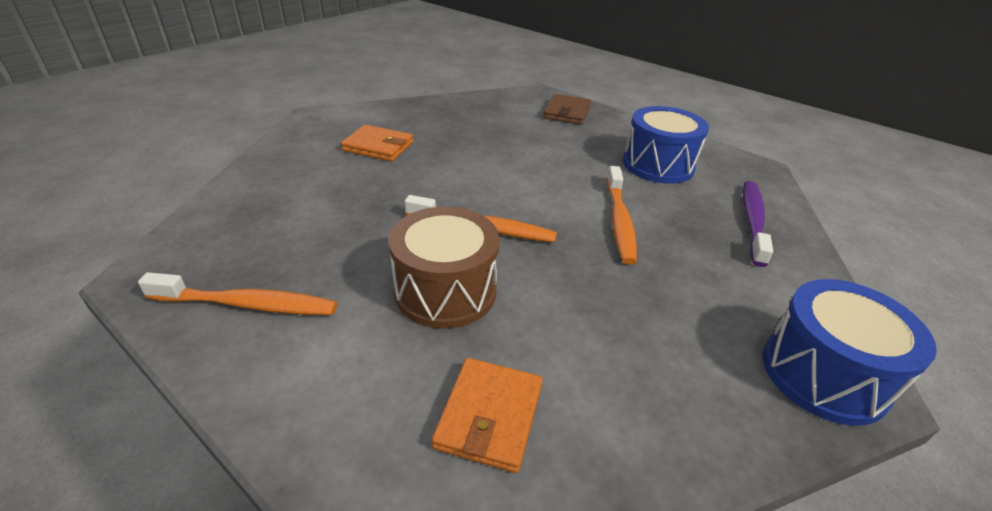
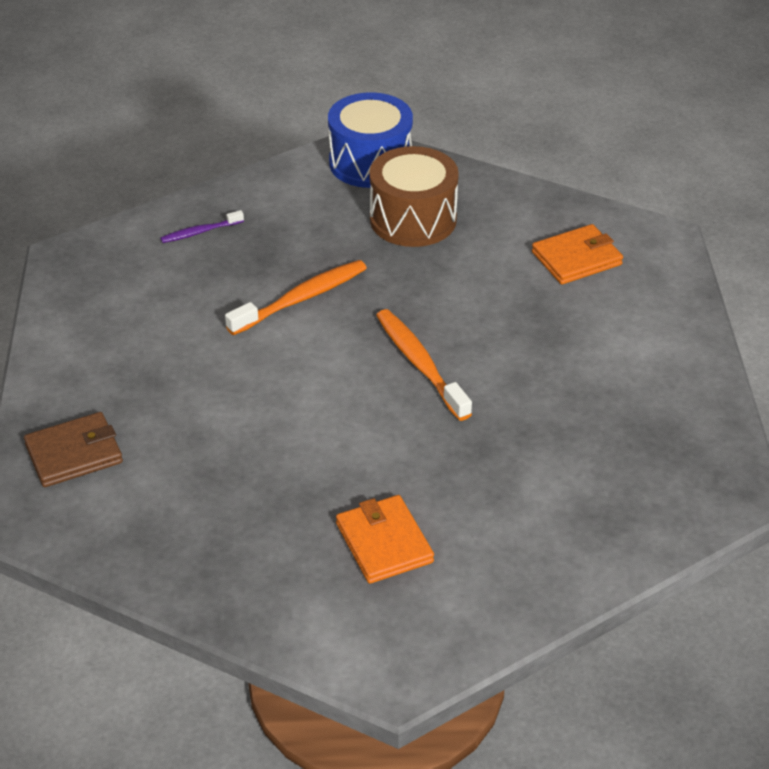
camera: 130 degrees left, 5 degrees up
(248, 304) = (666, 412): orange toothbrush -> none
(445, 291) = (517, 334): brown drum -> brown drum (413, 219)
(658, 165) = (148, 320): blue drum -> none
(752, 221) = (200, 232): purple toothbrush -> purple toothbrush, size x0.55

